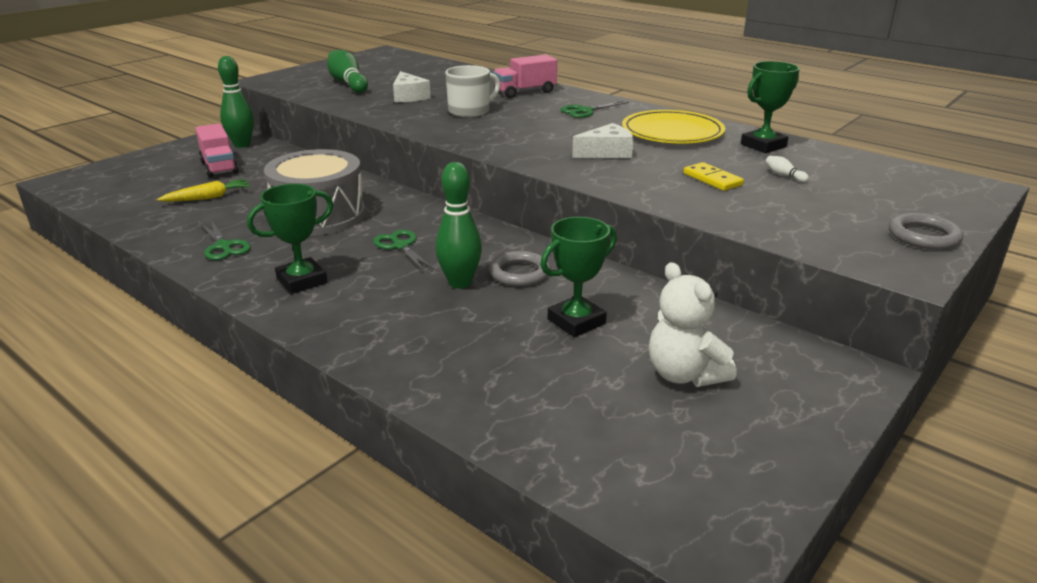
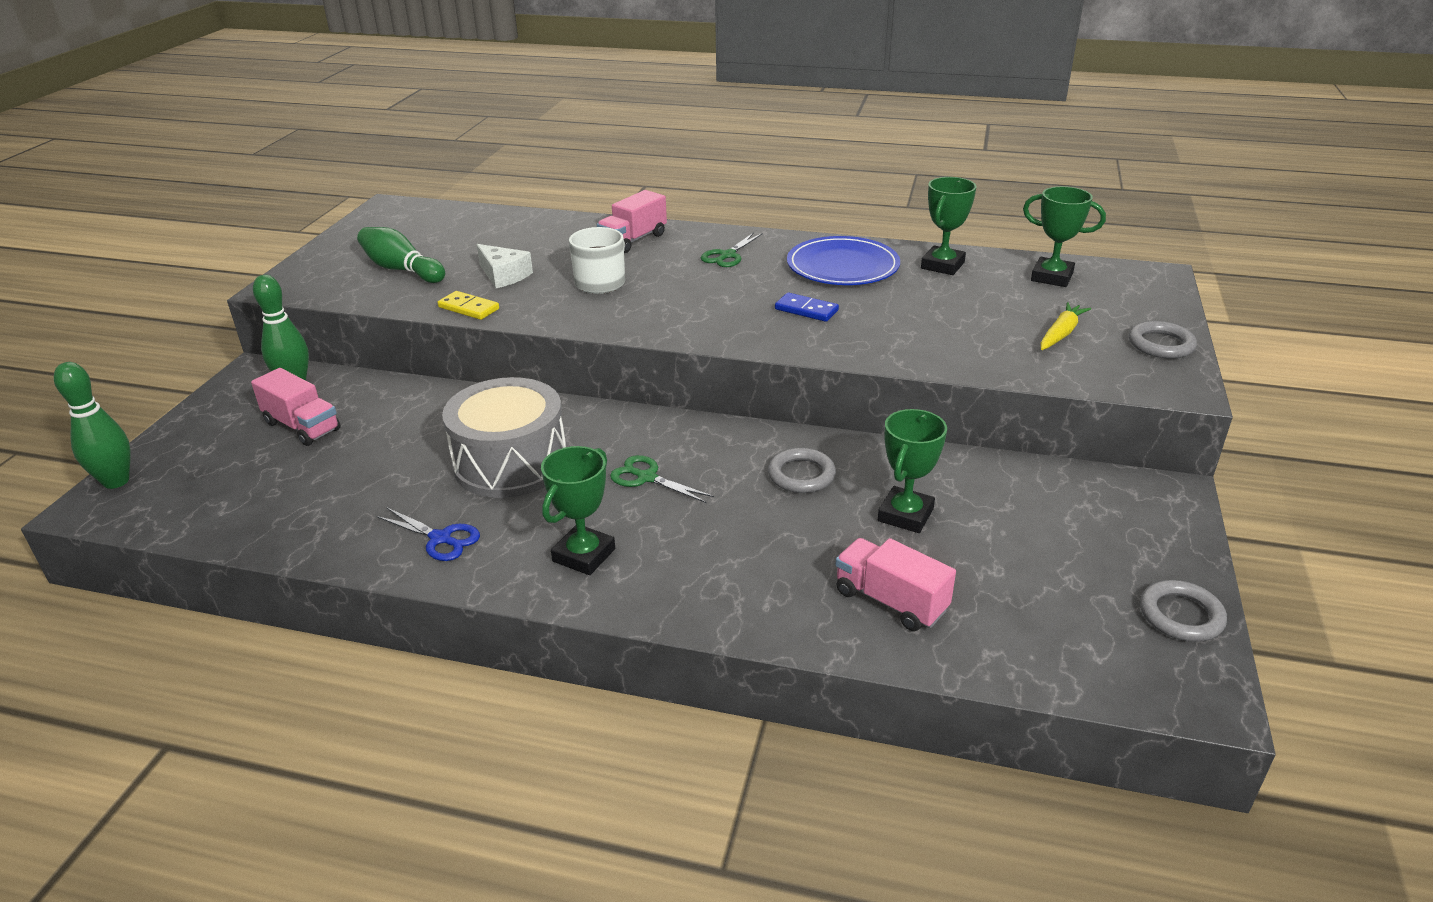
camera: 25 degrees left, 5 degrees up
(208, 198) = (340, 476): yellow carrot -> yellow carrot (1061, 334)
(224, 247) = (441, 539): green scissors -> blue scissors
(460, 283) = (754, 505): green bowling pin -> green bowling pin (116, 481)
(495, 377) = (890, 601): none -> pink truck
(606, 152) = (806, 310): white cheese -> blue domino
(672, 132) = (842, 266): yellow plate -> blue plate
(684, 374) = (1044, 541): white teddy bear -> none
(712, 179) = (937, 321): yellow domino -> yellow domino (469, 308)
(765, 474) = (1181, 615): none -> grey ring
(784, 175) = (993, 300): white bowling pin -> none
(862, 170) = (1052, 277): none -> green trophy

